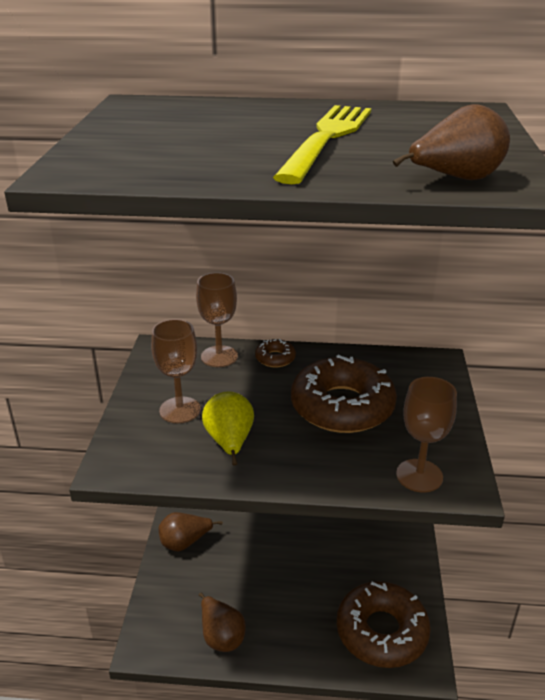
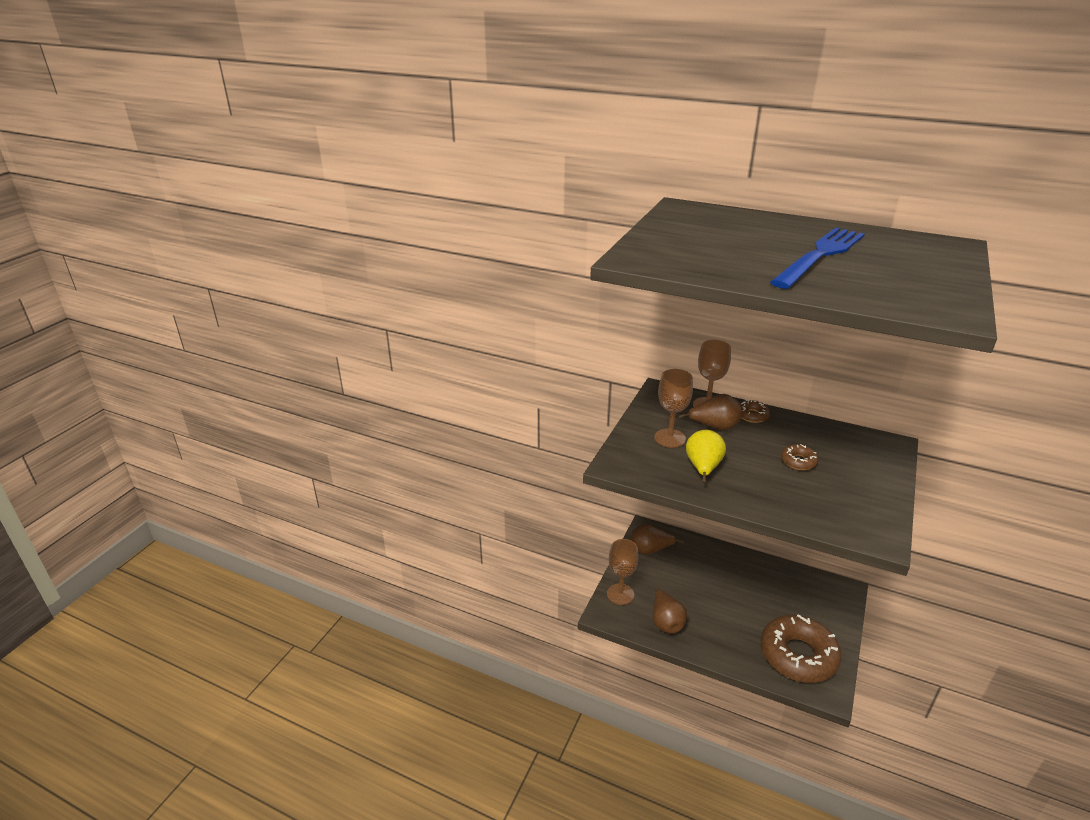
camera: 20 degrees right, 0 degrees up
(327, 139) = (820, 256): yellow fork -> blue fork
(342, 406) = (798, 461): brown donut -> brown donut, size x0.43
(419, 475) = (847, 523): brown goblet -> brown goblet (620, 594)
(455, 179) = (907, 301): brown pear -> brown pear (714, 427)

